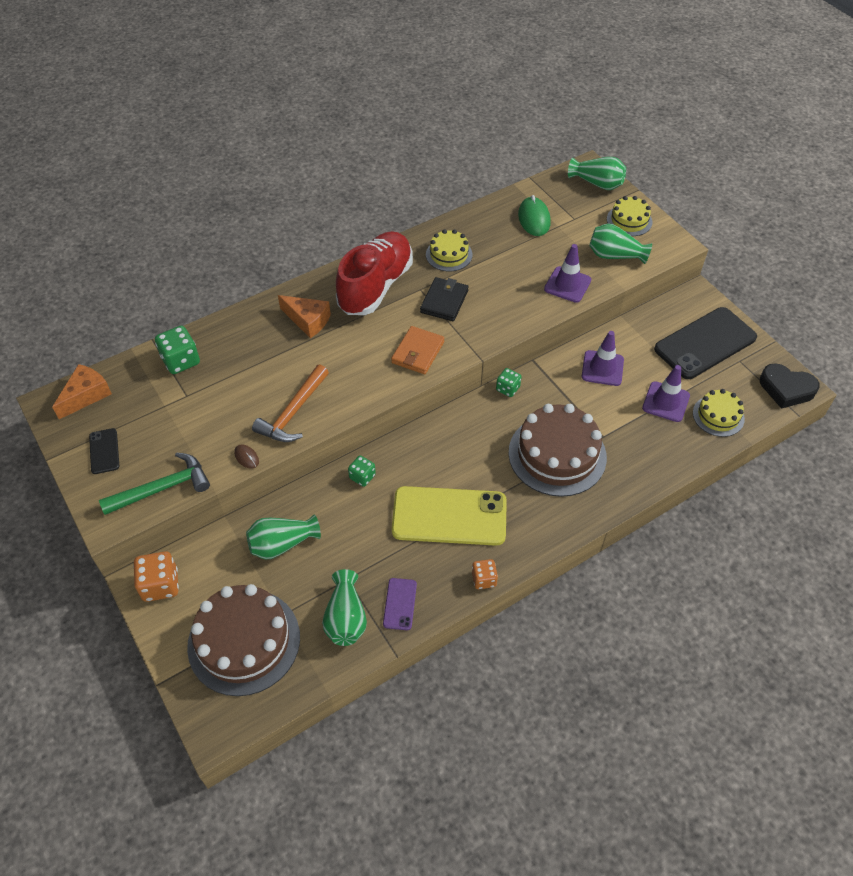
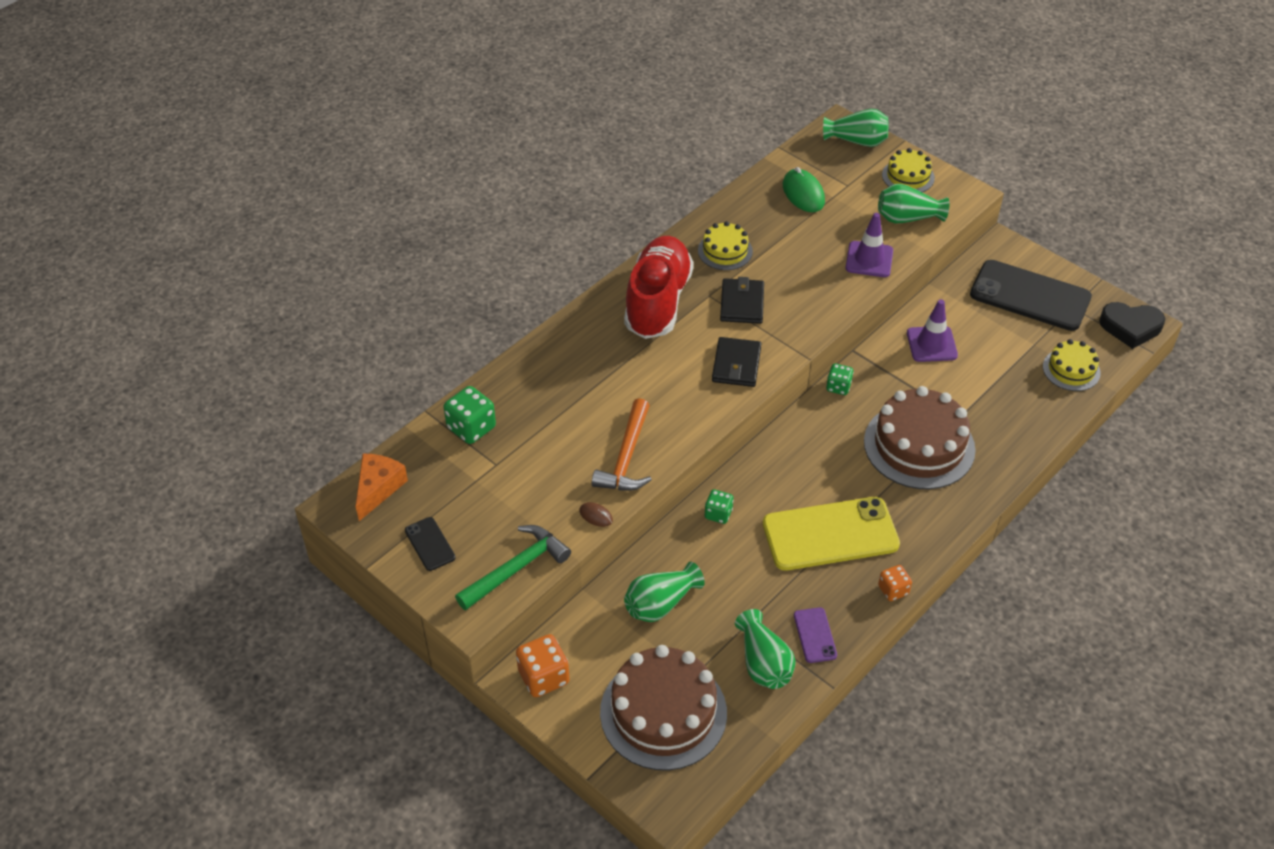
camera: 15 degrees left, 5 degrees down
(308, 320) = (597, 354): orange cheese -> none
(418, 352) = (736, 365): orange wallet -> black wallet
(665, 402) = (1011, 366): purple traffic cone -> none
(705, 343) = (1030, 296): black phone -> black phone turned 75 degrees clockwise

